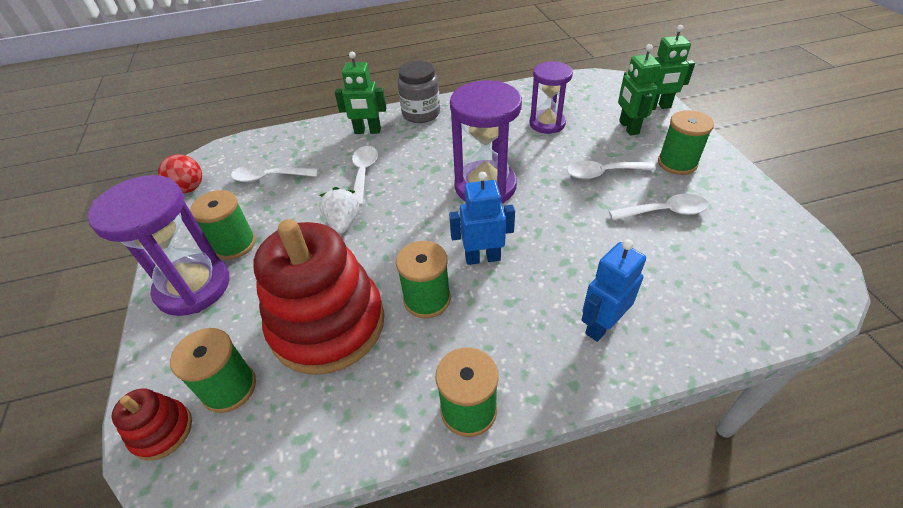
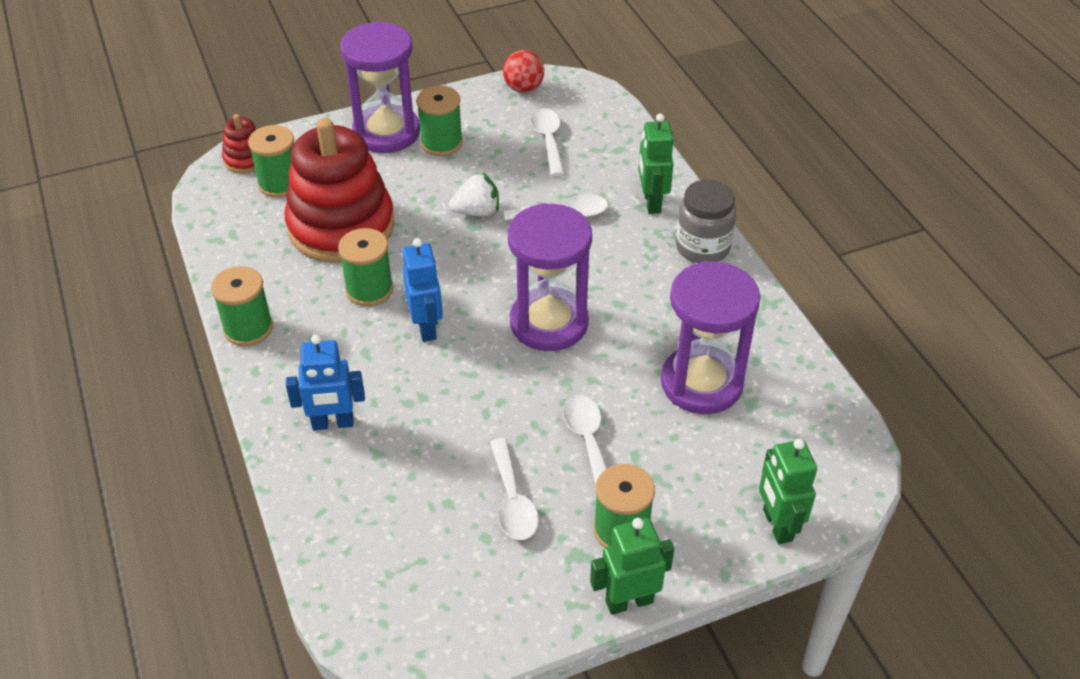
camera: 80 degrees right, 0 degrees up
(547, 124) = (701, 383): purple hourglass -> purple hourglass, size x1.52
(601, 325) = (333, 423): blue robot -> blue robot turned 135 degrees clockwise
(628, 127) = (707, 480): green robot -> green robot (629, 601)

